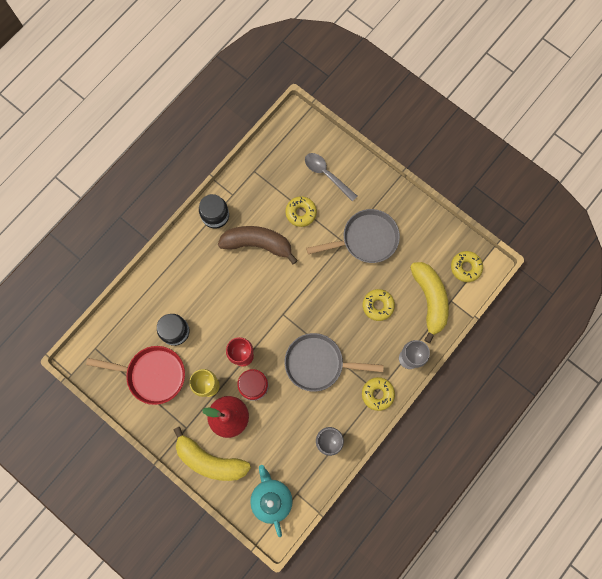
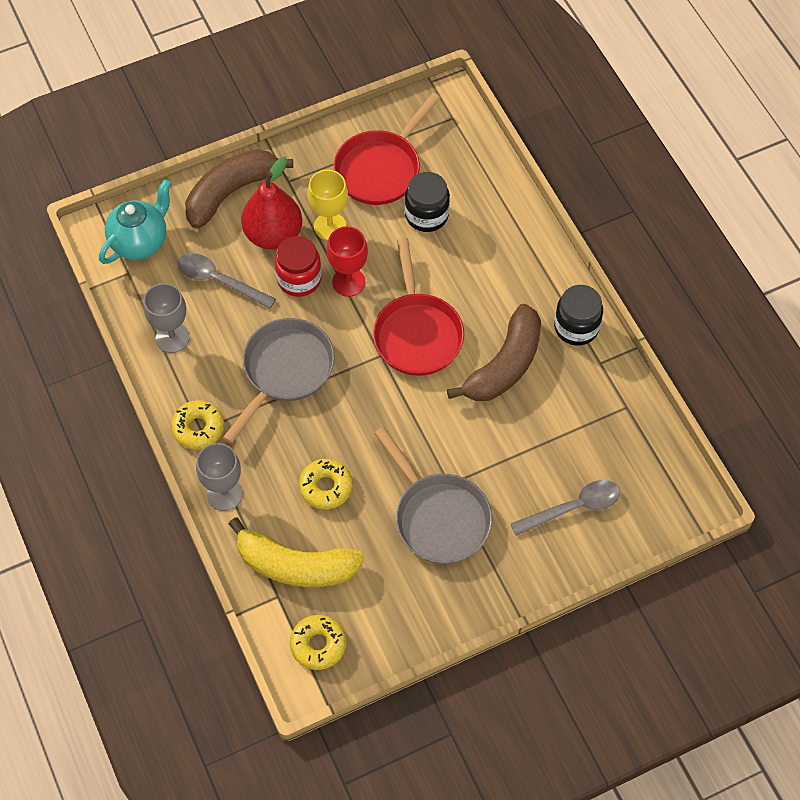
camera: 115 degrees right, 15 degrees down
(210, 460) = (231, 192): yellow banana -> brown banana
(259, 300) = (417, 333): none -> red pan
(271, 498) = (140, 242): turquoise teapot -> turquoise teapot turned 60 degrees counterclockwise
(276, 433) = (219, 281): none -> grey spoon
(301, 213) = (526, 443): yellow donut -> none
(366, 239) = (438, 517): grey pan -> grey pan turned 45 degrees counterclockwise

